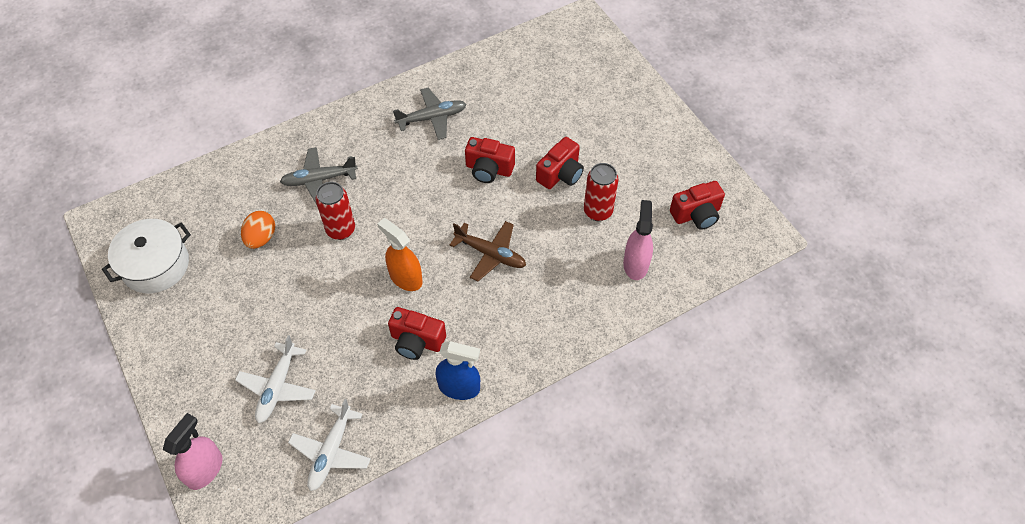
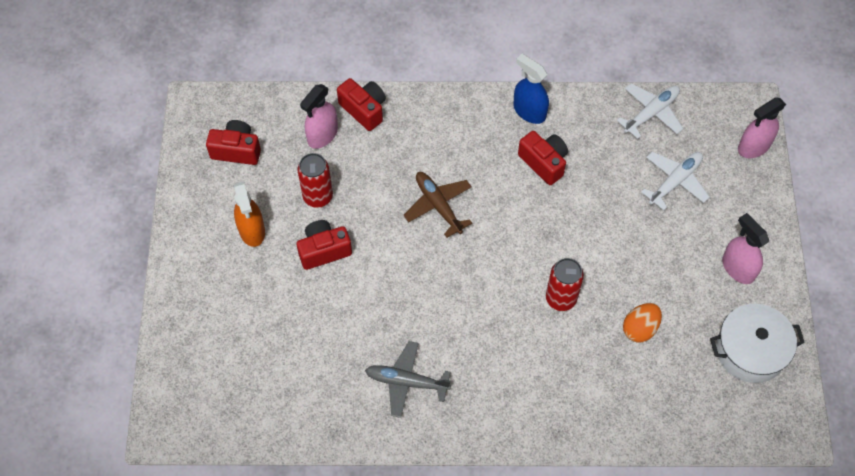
camera: 150 degrees left, 5 degrees up
(187, 331) = (738, 268): none -> pink spray bottle
(319, 179) = (557, 366): grey plane -> none
(405, 277) = (524, 221): orange spray bottle -> orange spray bottle (252, 230)
(489, 169) = (387, 291): red camera -> red camera (364, 109)

